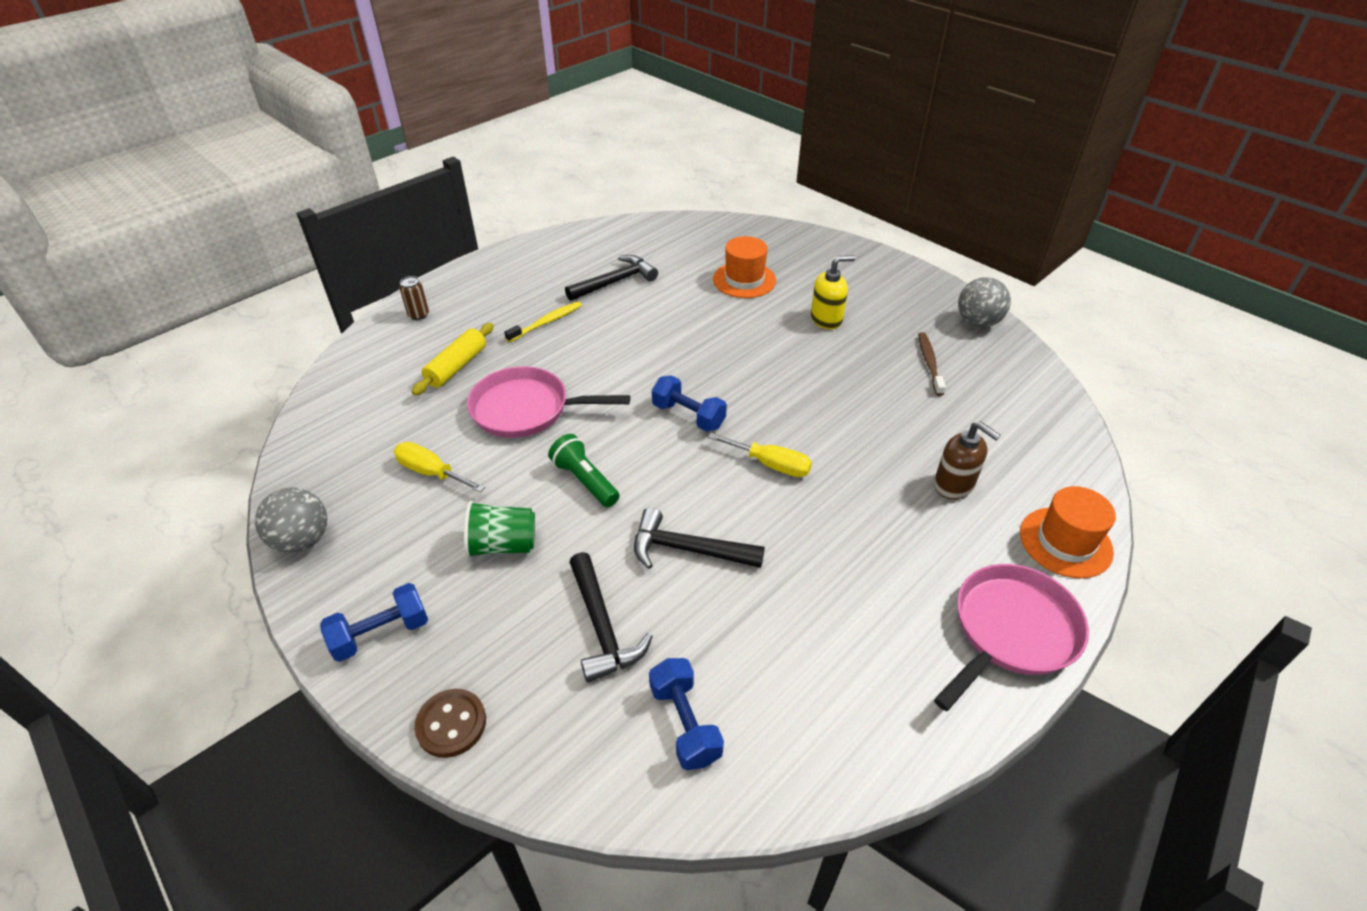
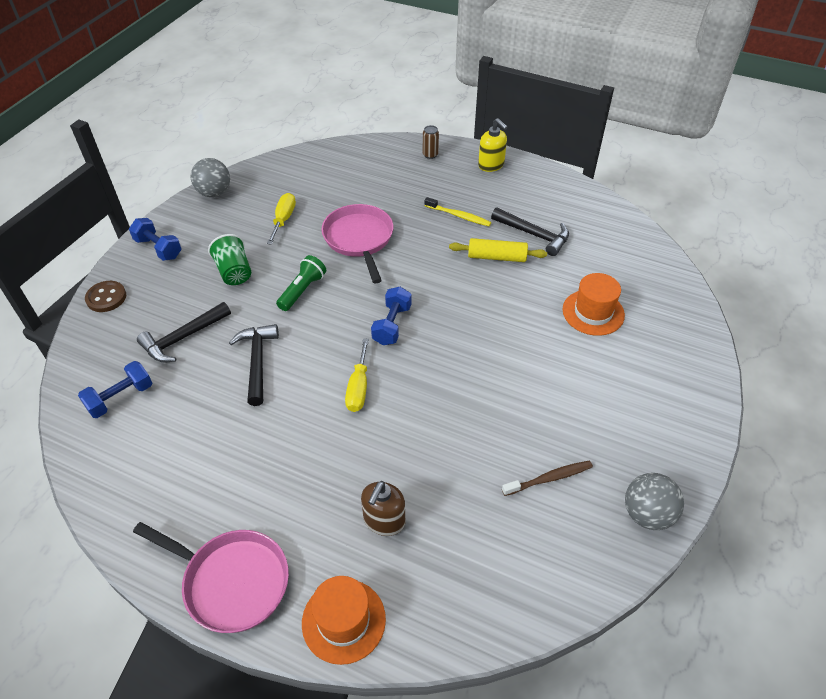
camera: 70 degrees right, 5 degrees up
(457, 367) = (386, 192): yellow rolling pin -> yellow rolling pin (497, 257)
(826, 319) = (571, 384): yellow soap dispenser -> yellow soap dispenser (491, 165)

